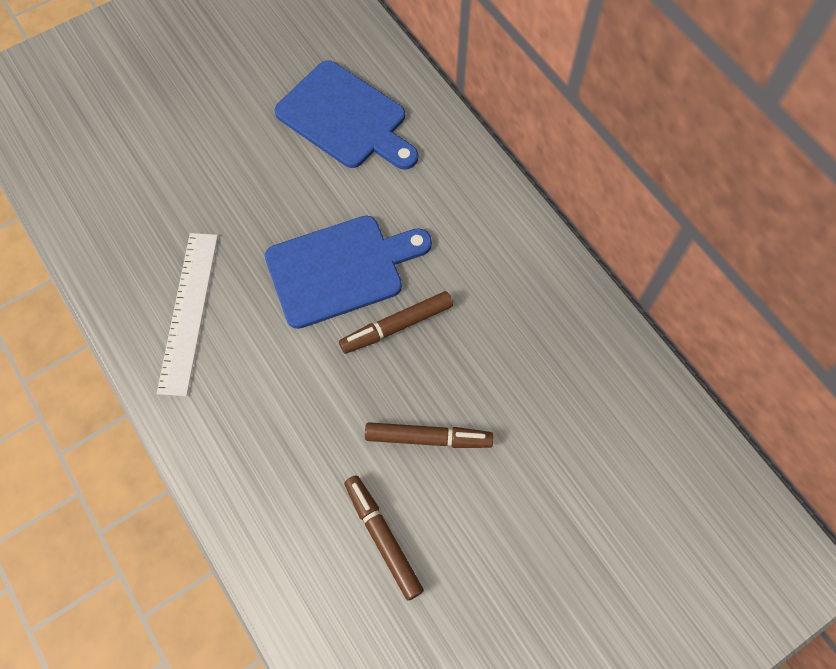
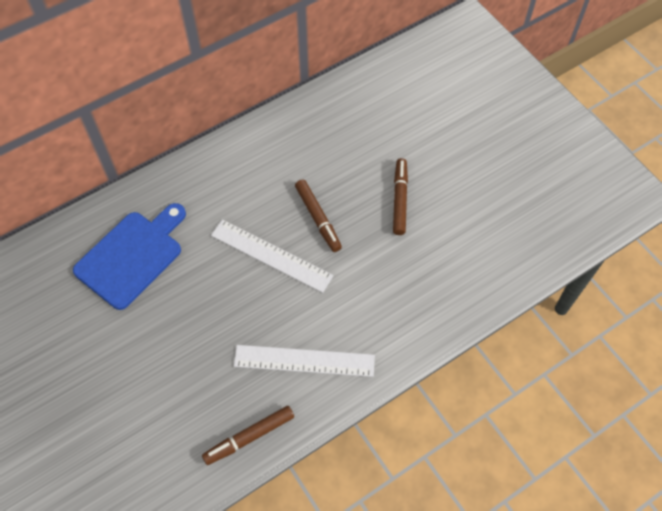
camera: 90 degrees left, 5 degrees down
(341, 269) = (271, 255): blue cutting board -> white ruler
(382, 538) = (467, 225): brown marker -> brown marker (249, 437)

